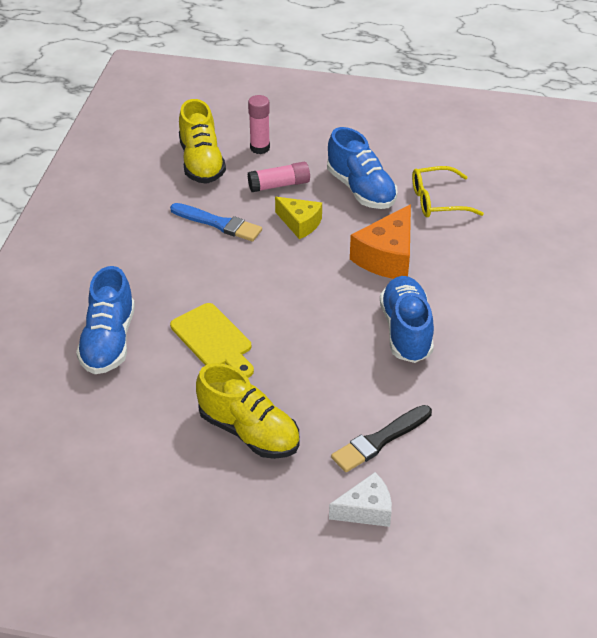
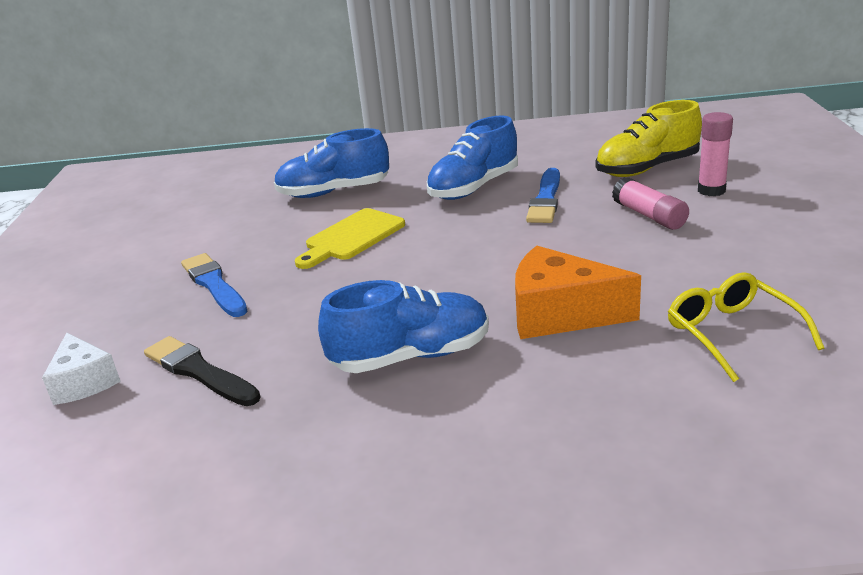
camera: 80 degrees right, 15 degrees down
(249, 431) = (214, 285): yellow shoe -> blue brush
(300, 223) = (584, 242): yellow cheese -> none
(361, 189) = (695, 268): blue shoe -> blue shoe (474, 187)

